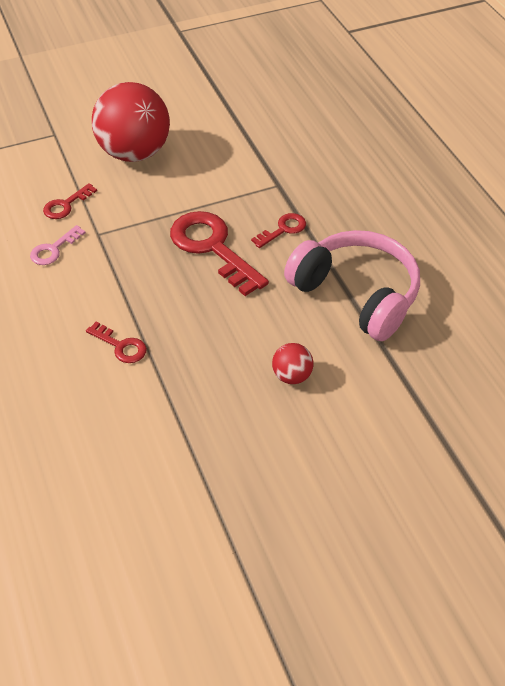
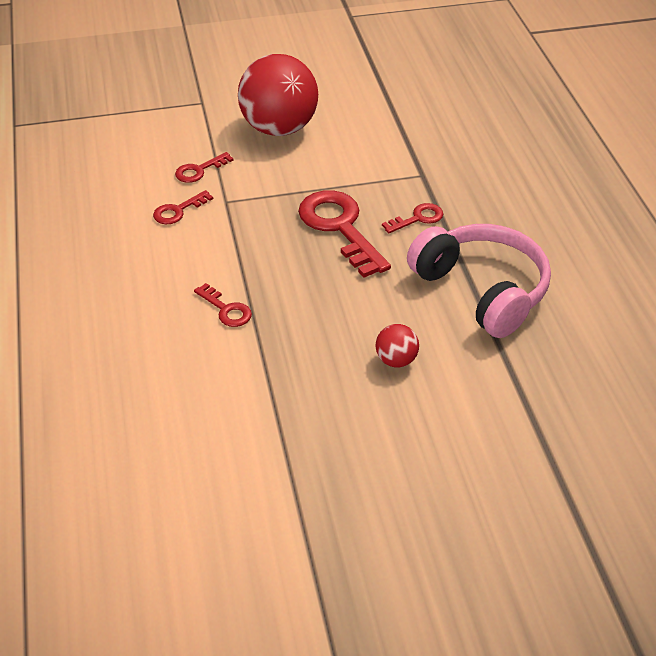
camera: 10 degrees right, 5 degrees down
(54, 249) = (178, 211): pink key -> red key

